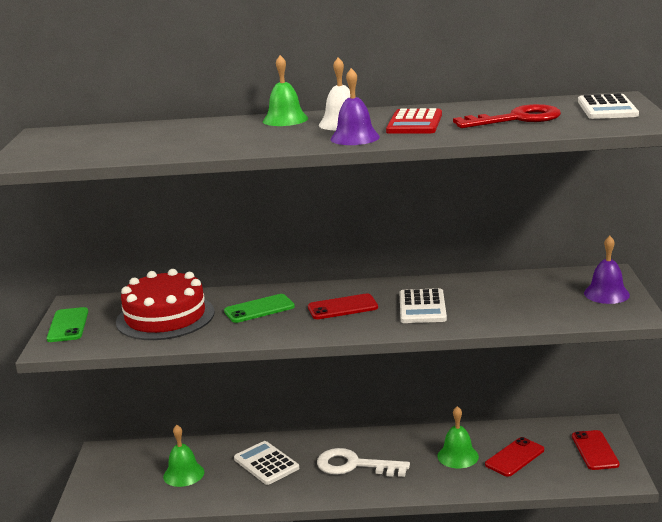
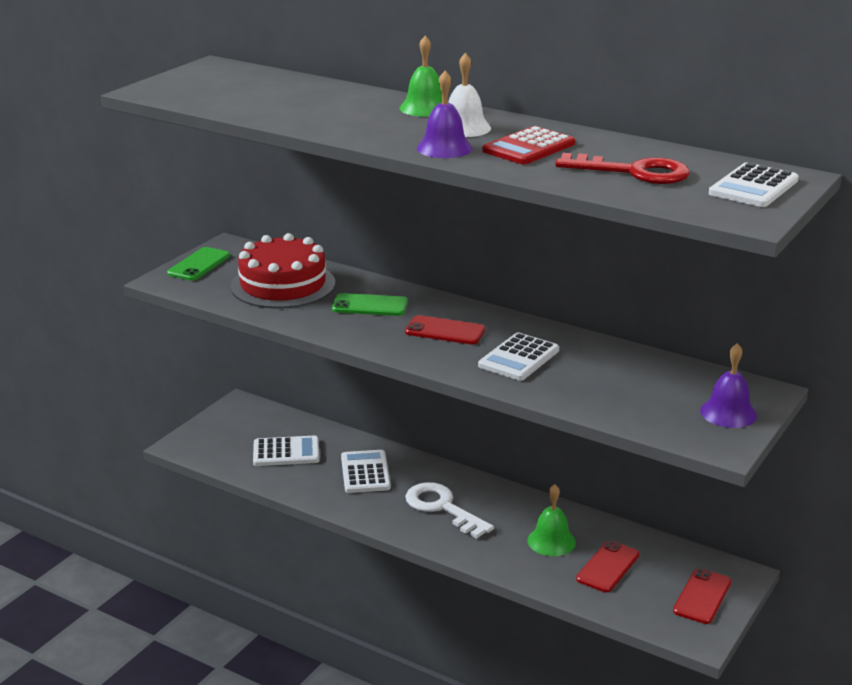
camera: 30 degrees right, 5 degrees up
(183, 474) = (286, 452): green bell -> white calculator
(514, 457) = (608, 567): red phone -> red phone turned 45 degrees counterclockwise

